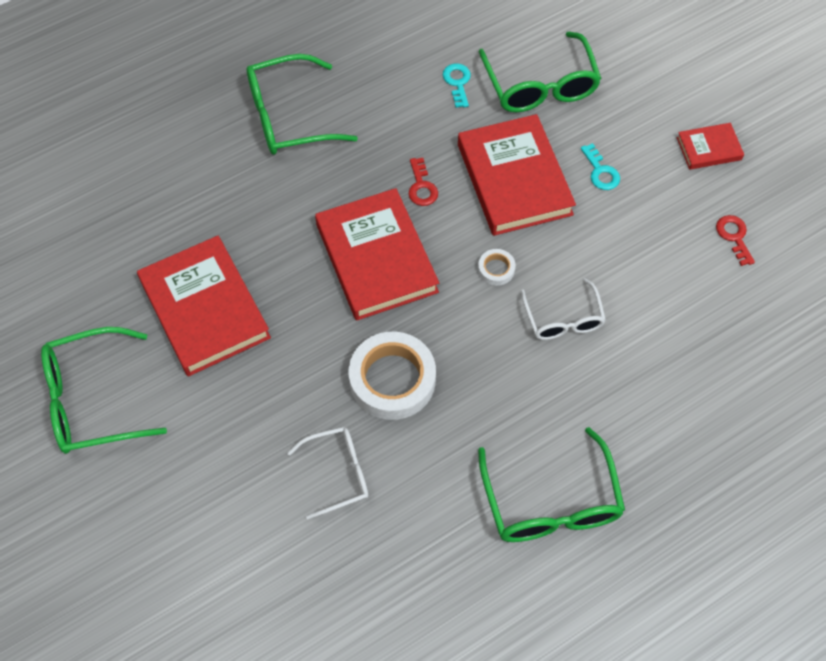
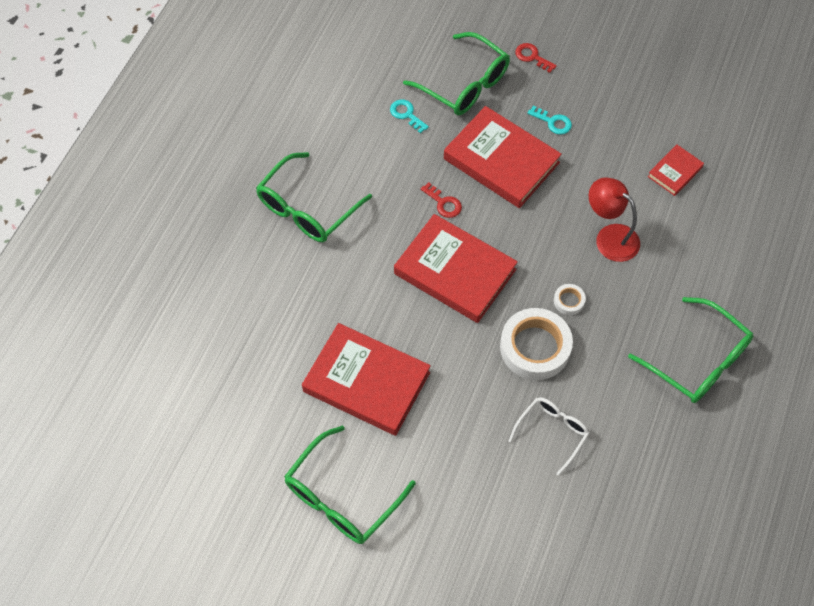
camera: 35 degrees left, 0 degrees up
(496, 269) = (540, 230): white tape -> white tape (569, 301)
(563, 319) = (610, 237): white glasses -> red lamp
(709, 148) = (608, 66): red book -> red book (675, 172)
(734, 237) = (670, 116): red key -> red key (532, 57)

